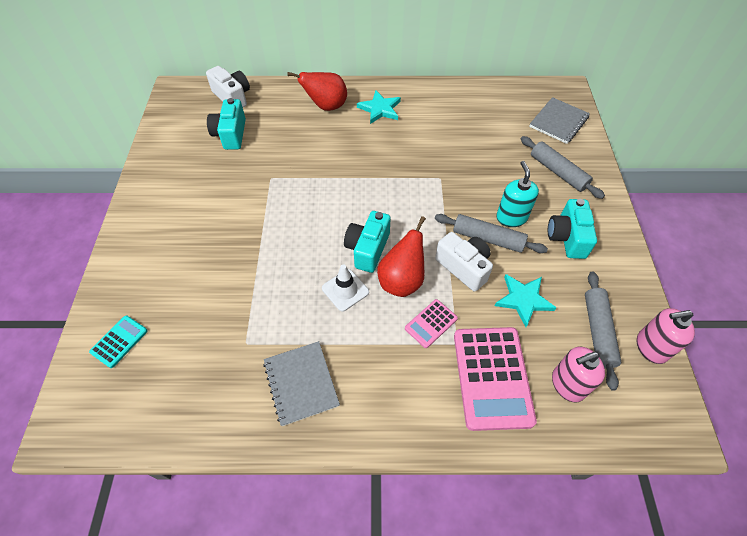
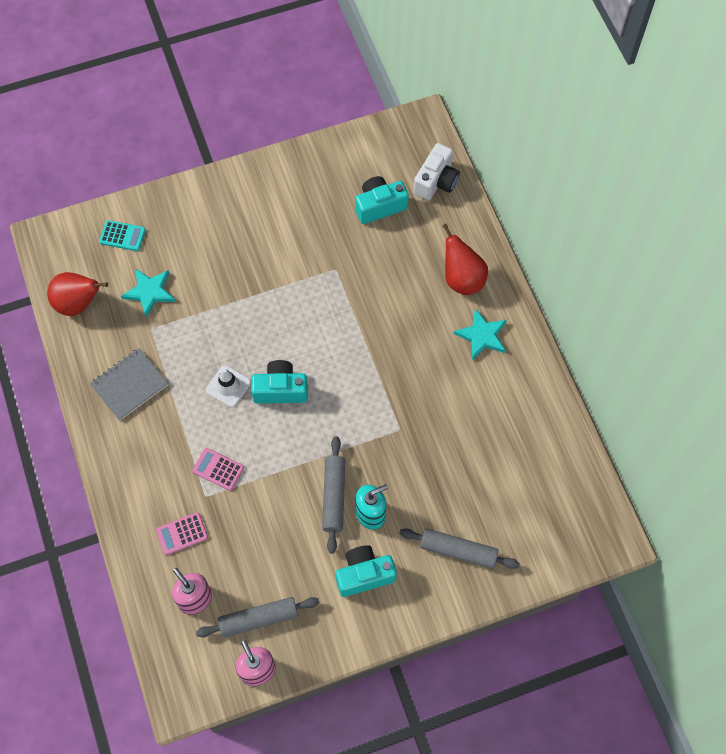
camera: 70 degrees right, 10 degrees up
(401, 281) = (255, 431): red pear -> red pear (78, 303)
(464, 267) = (290, 482): white camera -> none
(492, 377) = (182, 534): pink calculator -> pink calculator, size x0.49
(523, 300) = (271, 545): turquoise star -> turquoise star (149, 292)
(558, 122) = (546, 538): grey notebook -> none
(558, 172) = (458, 551): grey rolling pin -> grey rolling pin turned 75 degrees clockwise

